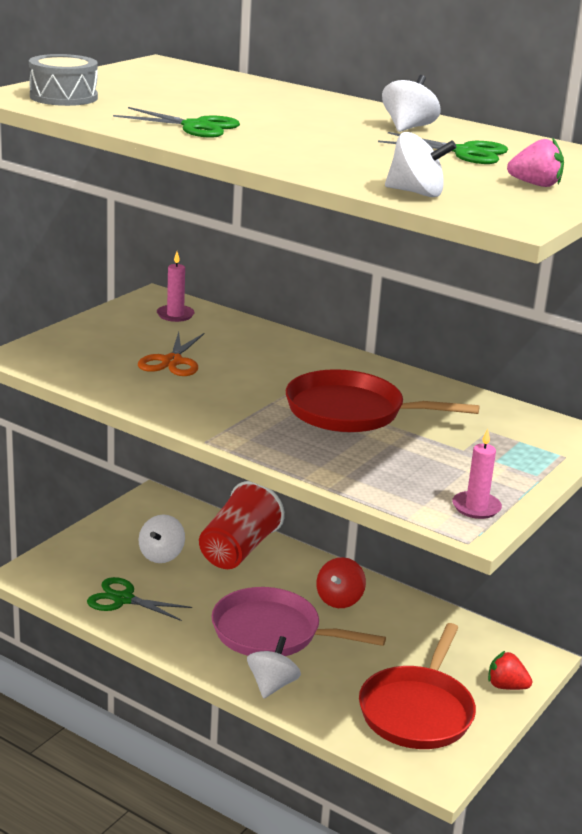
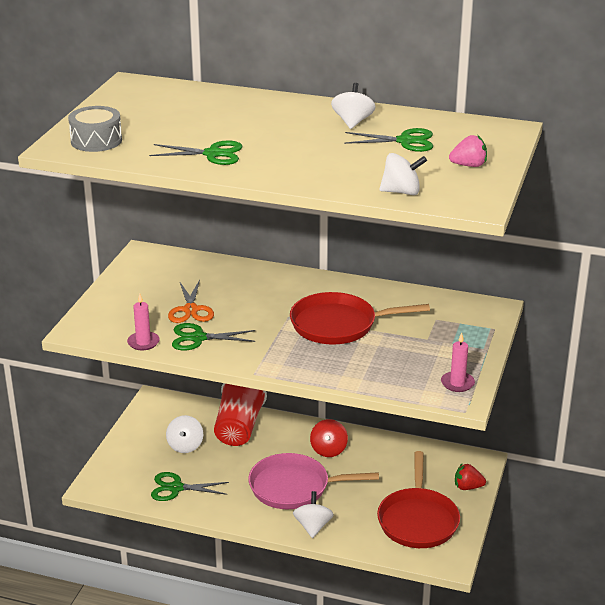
camera: 15 degrees left, 5 degrees up
(160, 391) = (198, 338): none -> green scissors
(175, 315) = (167, 266): pink candle -> pink candle (143, 342)

